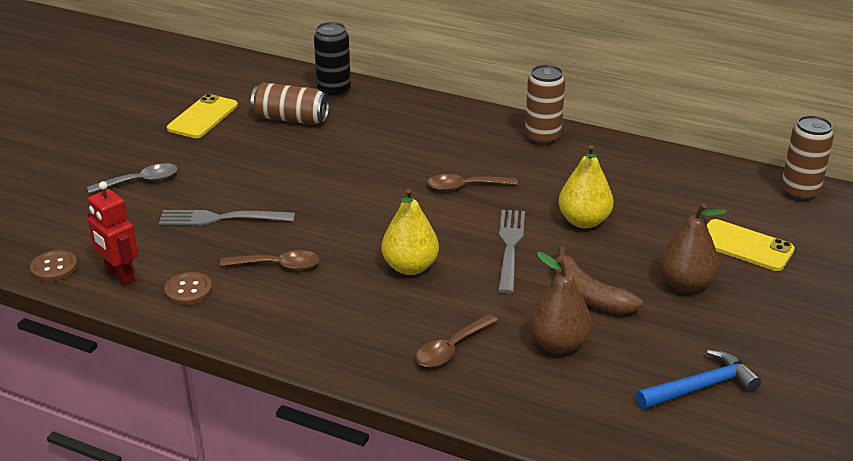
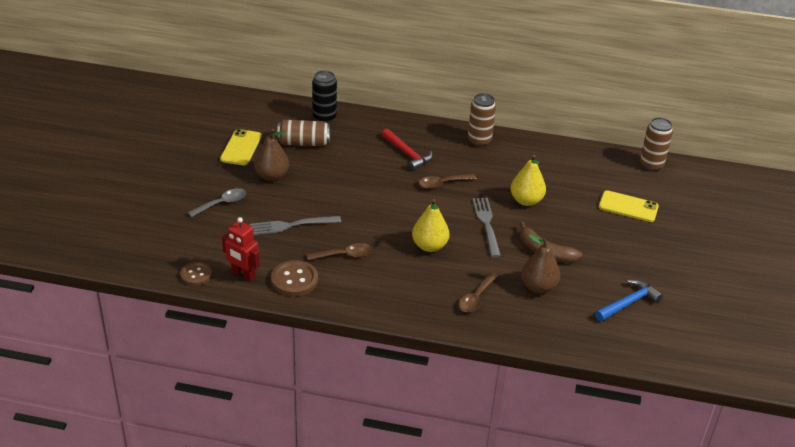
camera: 15 degrees left, 5 degrees up
(188, 290) = (294, 280): brown button -> brown button, size x1.52
(430, 145) = (407, 154): none -> red hammer
(686, 284) = (601, 237): brown pear -> brown pear (272, 176)

